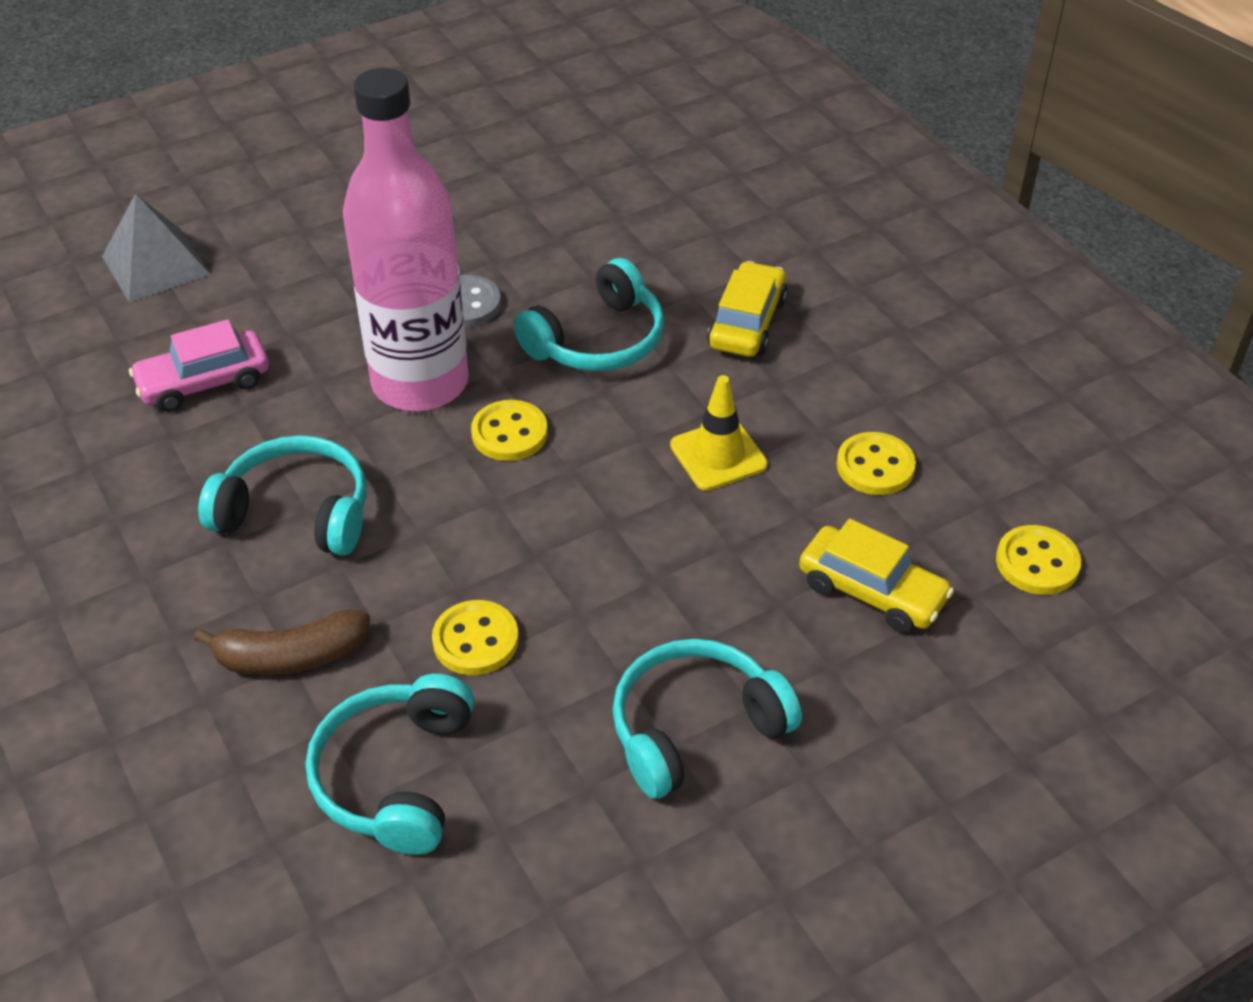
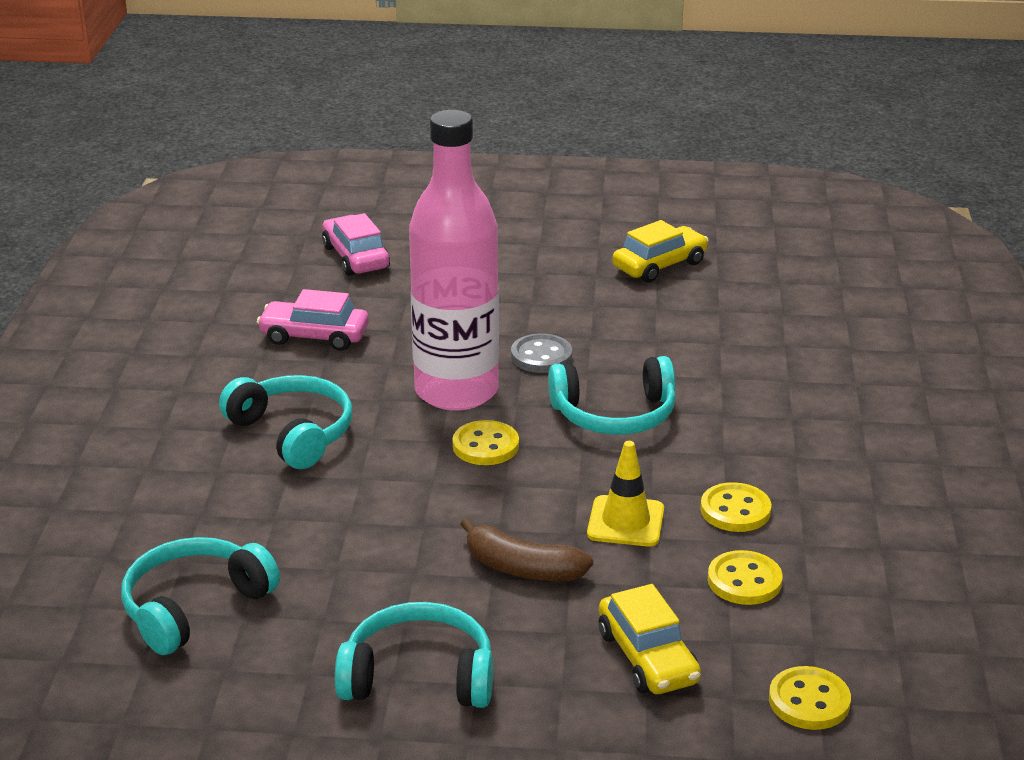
camera: 35 degrees right, 15 degrees down
(155, 265) = (355, 257): grey pyramid -> pink car
(291, 656) = (203, 511): brown banana -> brown banana (522, 568)
(475, 640) = (328, 556): yellow button -> yellow button (735, 510)
(747, 323) = (745, 448): yellow car -> yellow car (659, 265)

